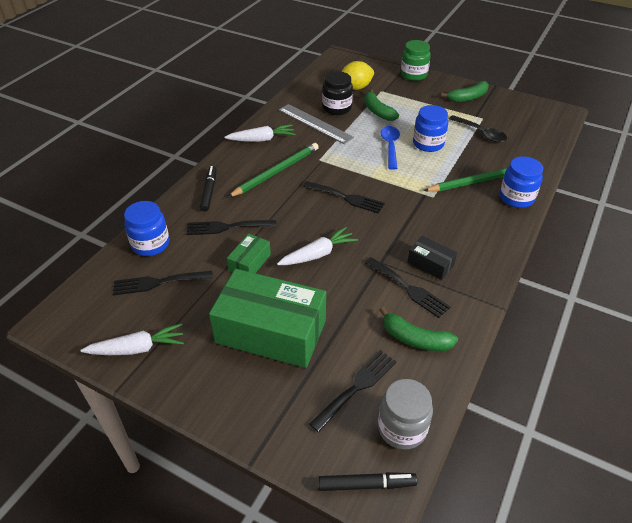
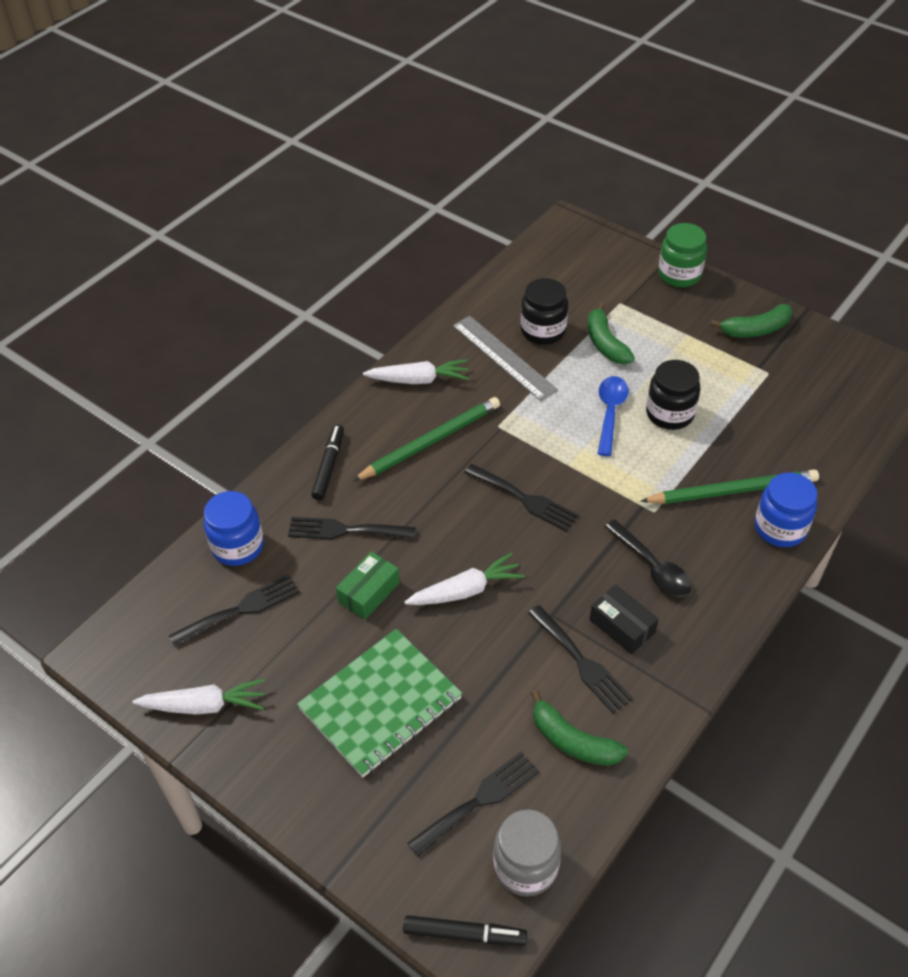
camera: 10 degrees right, 5 degrees up
(158, 282) = (241, 609): black fork -> black fork turned 150 degrees clockwise
(271, 331) = (380, 704): green box -> green notebook
(355, 88) = (580, 293): yellow lemon -> none
(428, 144) = (669, 414): blue jar -> black jar
(481, 133) = (758, 402): black spoon -> black spoon (652, 567)

